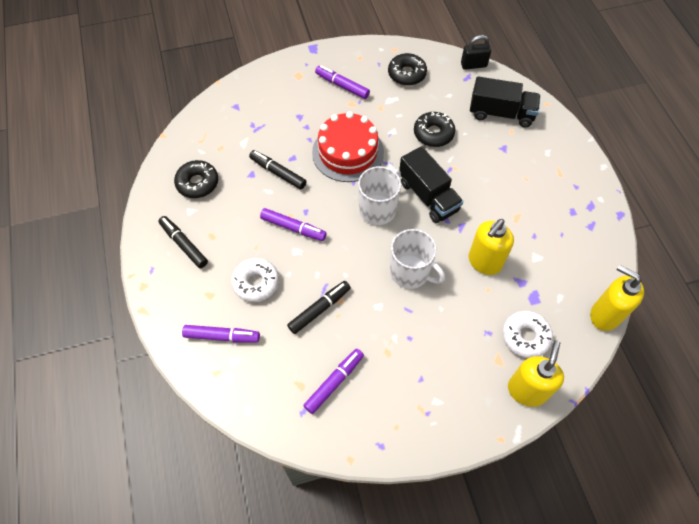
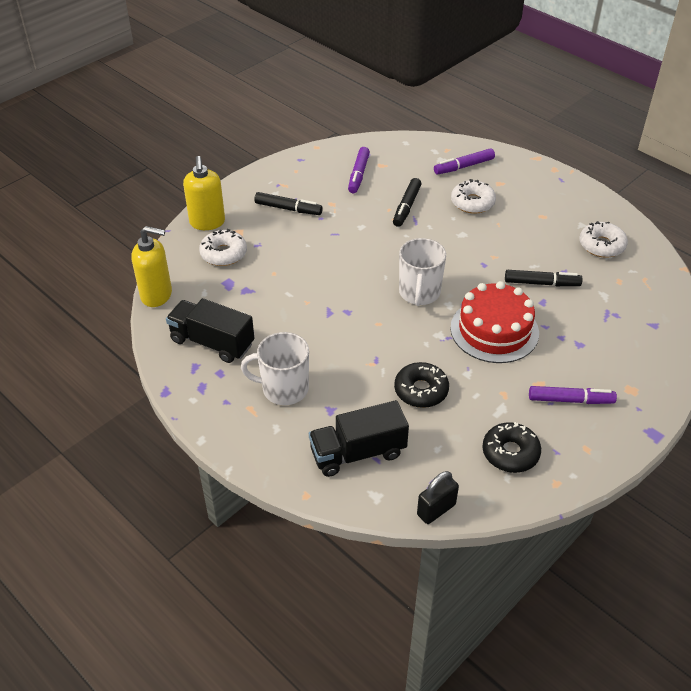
camera: 150 degrees right, 15 degrees down
(184, 244) = (557, 202): black marker -> black marker (288, 209)
(197, 183) = (601, 245): black donut -> white donut
(293, 228) = (481, 248): purple marker -> none
(410, 272) = (351, 258): white mug -> white mug (284, 389)
(428, 196) = (380, 324): black truck -> black truck (212, 342)
(484, 262) = (289, 291): yellow soap dispenser -> none

